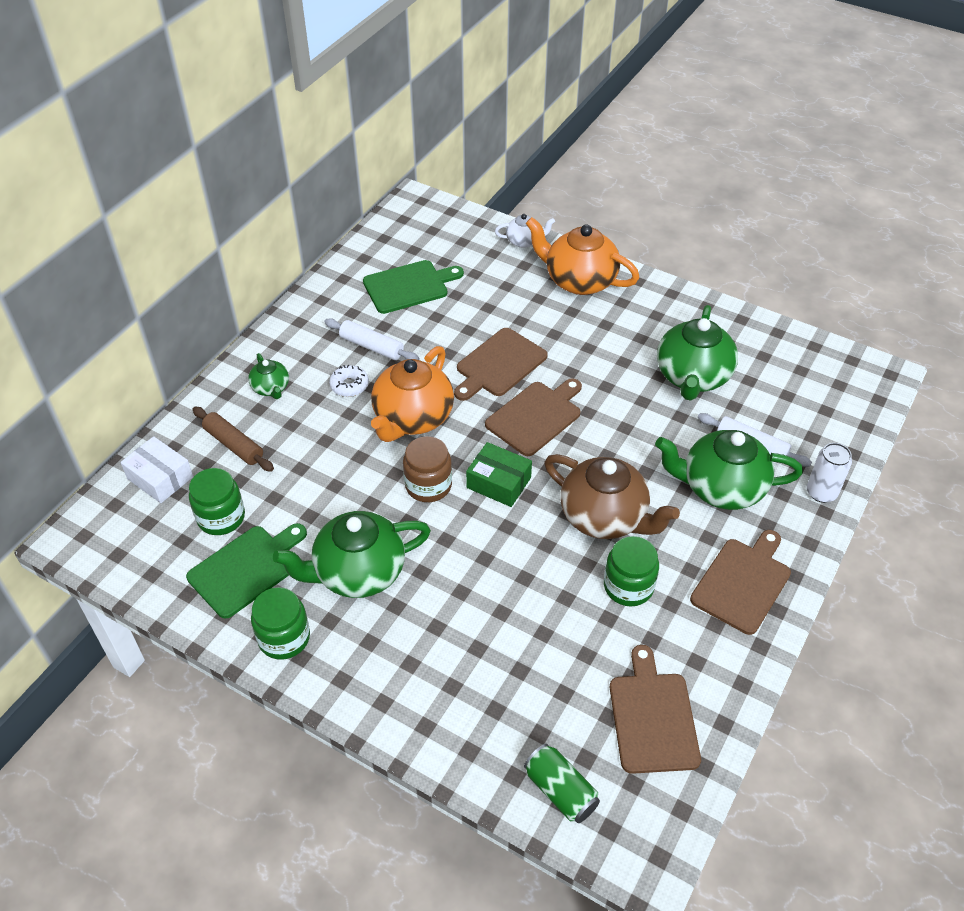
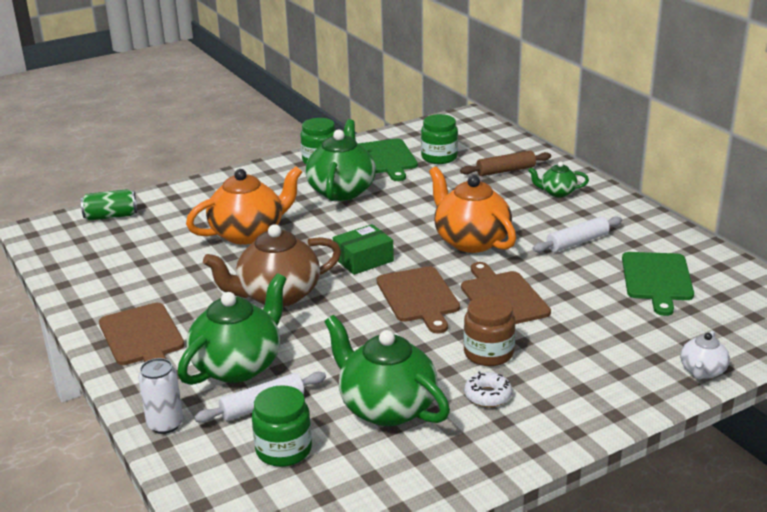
camera: 120 degrees right, 20 degrees down
(160, 478) = (495, 144): white box -> none
(349, 385) = (534, 223): white donut -> white donut (488, 396)
(428, 485) = (391, 231): brown jar -> brown jar (488, 353)
(579, 280) = (602, 387): orange teapot -> orange teapot (248, 233)
(628, 586) = (206, 284): green jar -> green jar (284, 450)
(652, 717) = (105, 260): brown cutting board -> none

